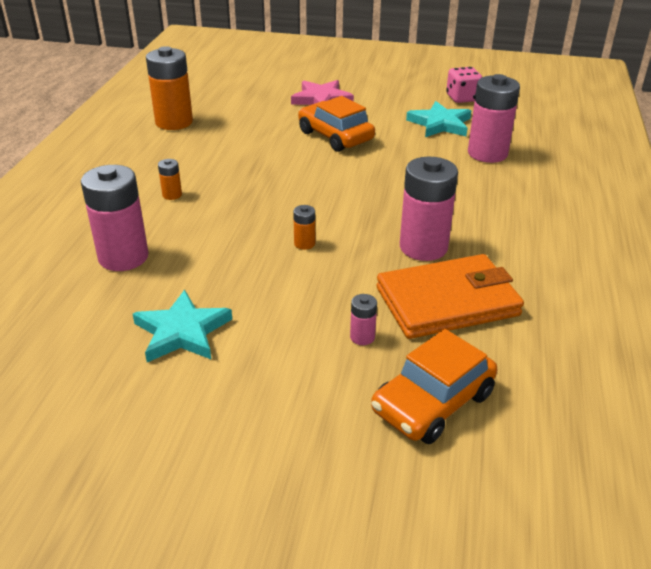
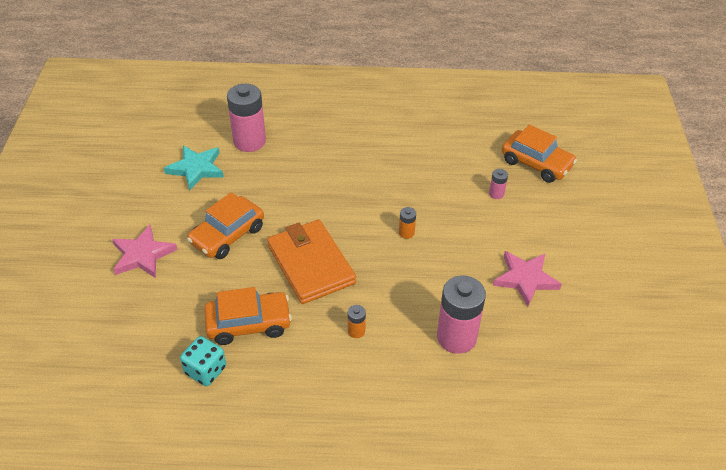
camera: 100 degrees left, 10 degrees up
(174, 122) = (205, 370): orange battery -> turquoise dice
(182, 332) = (525, 279): turquoise star -> pink star
(214, 142) = (248, 323): none -> orange car
(423, 247) = (393, 172): pink battery -> none
(447, 301) = (449, 160): orange wallet -> orange wallet (310, 264)
(462, 98) = (139, 156): pink dice -> none

